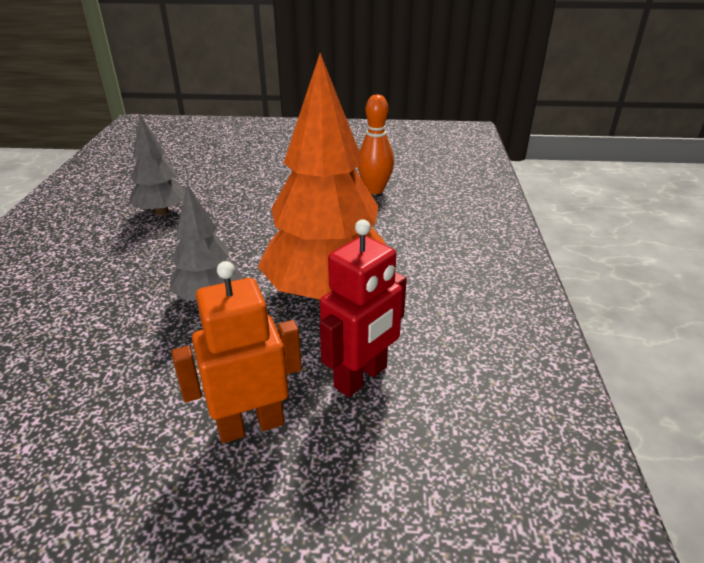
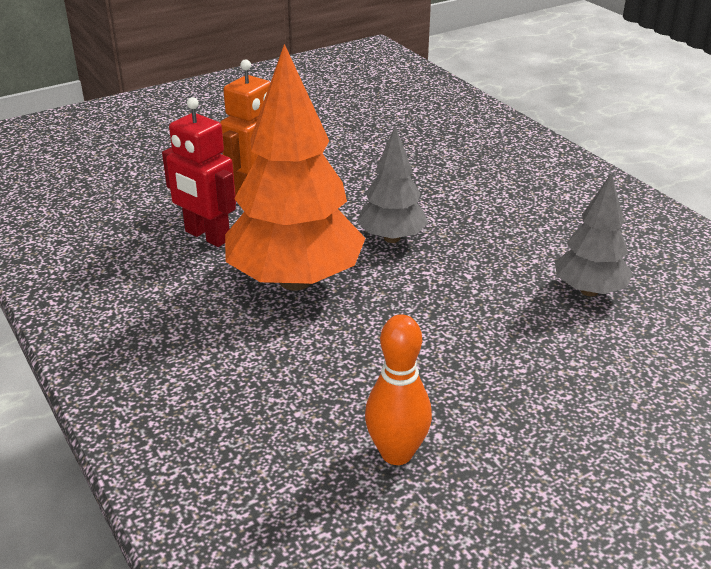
camera: 145 degrees right, 0 degrees up
(361, 377) = (207, 236): red robot -> red robot turned 60 degrees counterclockwise

